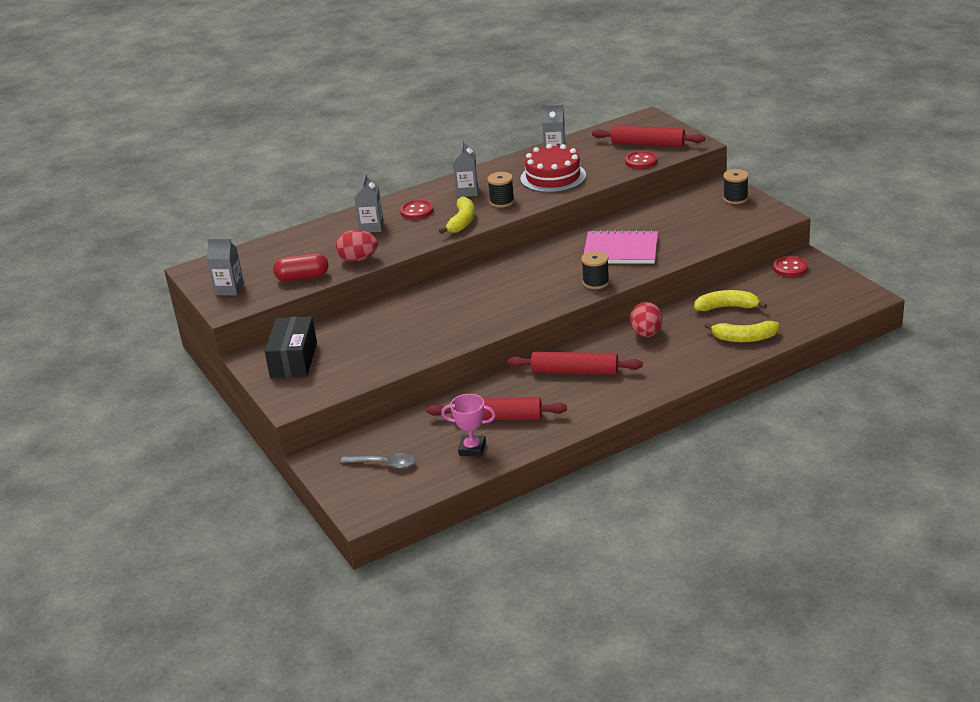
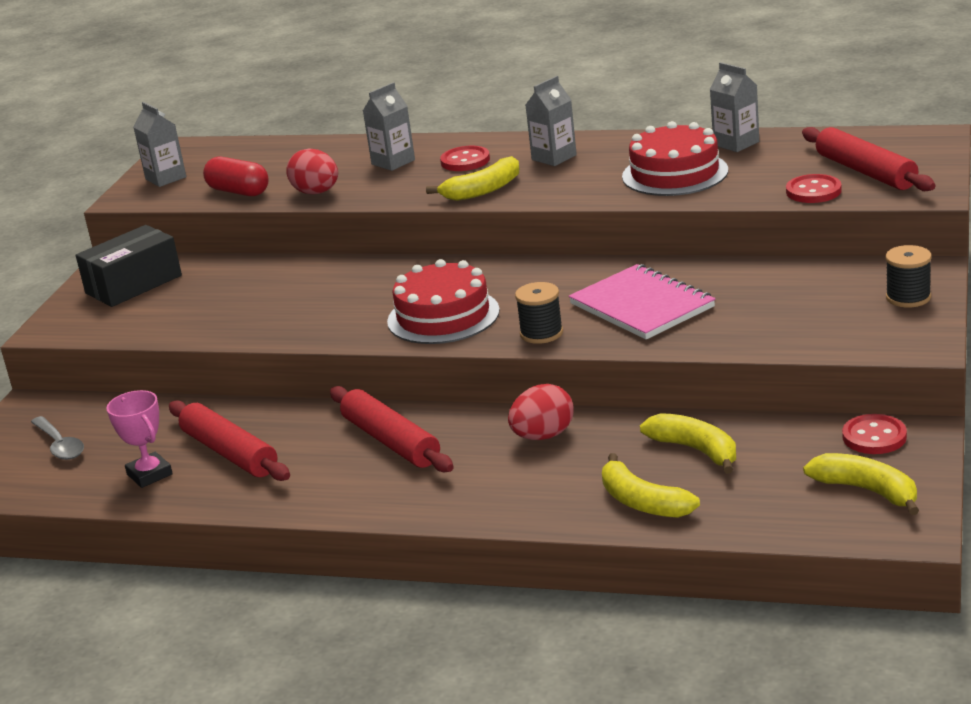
camera: 45 degrees right, 5 degrees down
(502, 201) = (565, 182): black spool -> none
(526, 296) = (443, 316): none -> red cake
(825, 290) = (867, 490): none -> yellow banana

